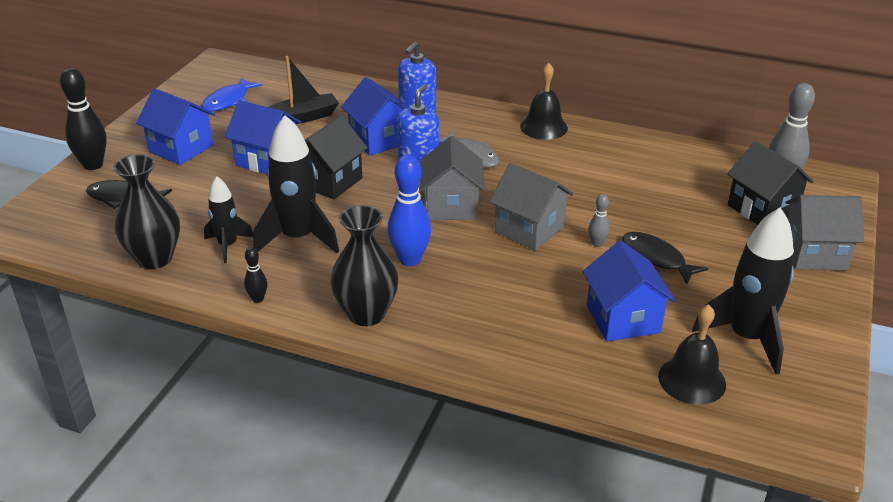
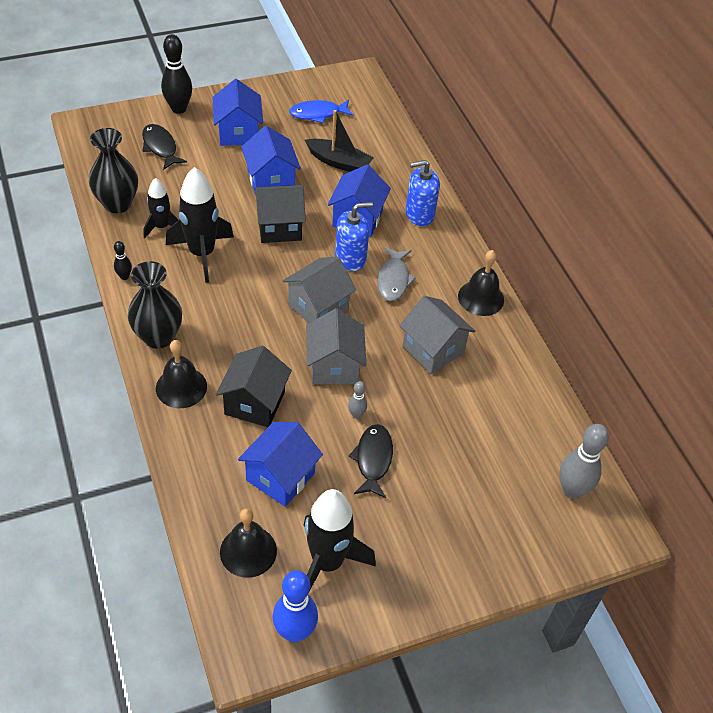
camera: 45 degrees right, 15 degrees up
(409, 260) = (234, 323): blue bowling pin -> blue bowling pin (294, 632)
(448, 329) = (181, 387): none -> black bell
(762, 209) = (513, 496): black house -> black house (254, 403)
(814, 253) = (483, 559): grey house -> grey house (433, 349)

